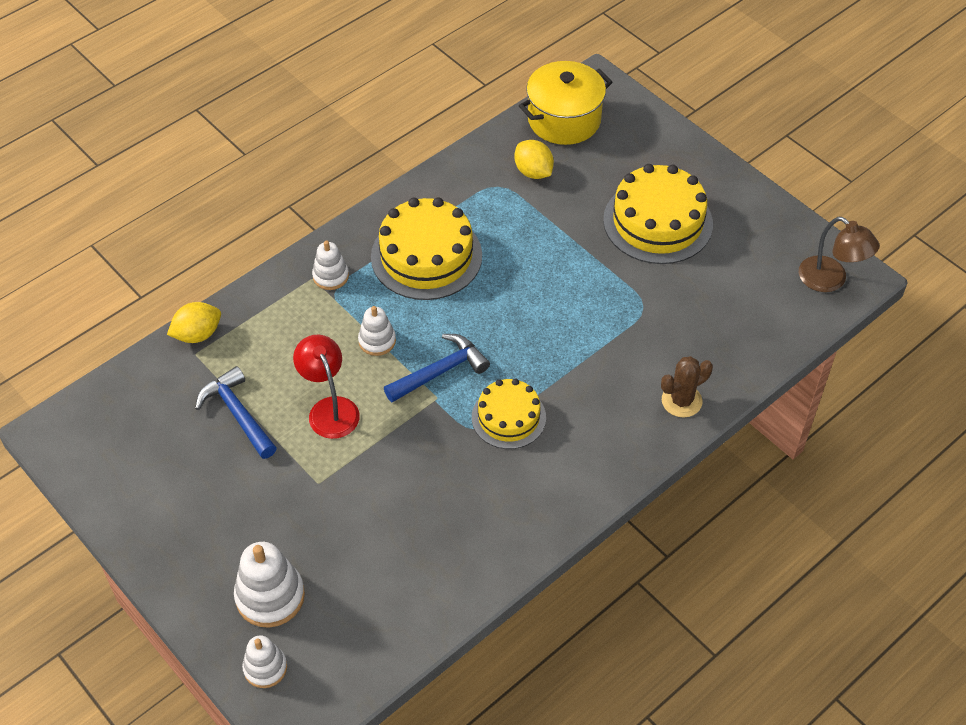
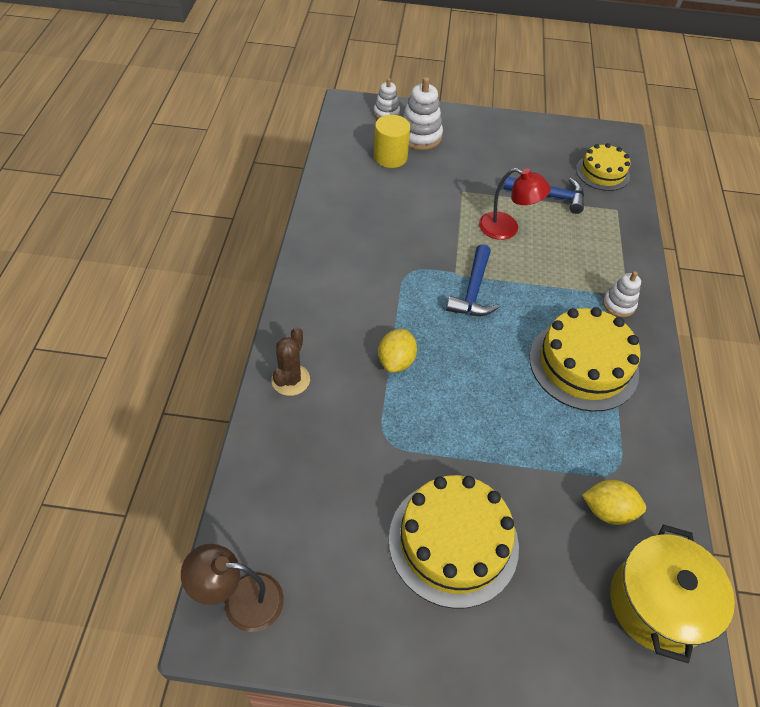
camera: 135 degrees right, 0 degrees up
(197, 334) = (632, 220): yellow lemon -> yellow lemon (396, 361)
(341, 588) = (390, 157): none -> yellow cylinder
(377, 341) = (534, 283): white stacking toy -> none
(508, 417) = (398, 291): yellow cake -> yellow cake (602, 172)

